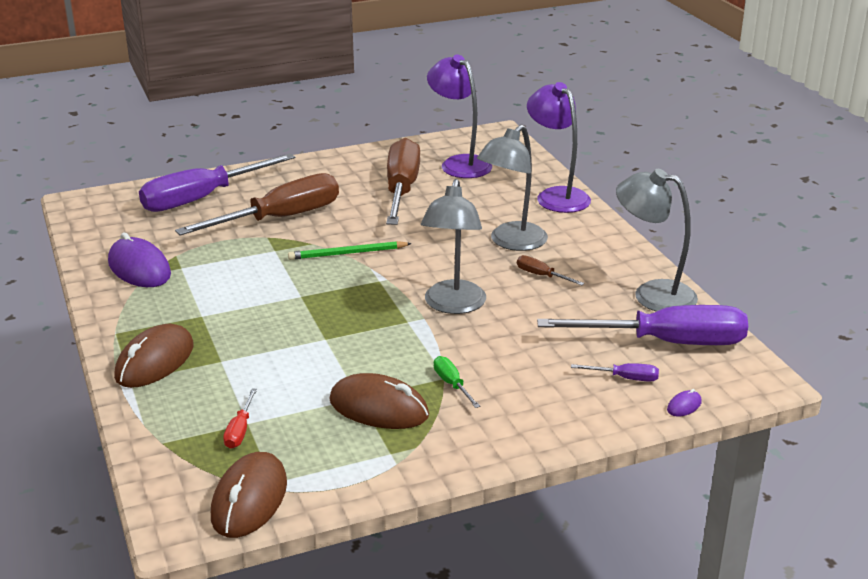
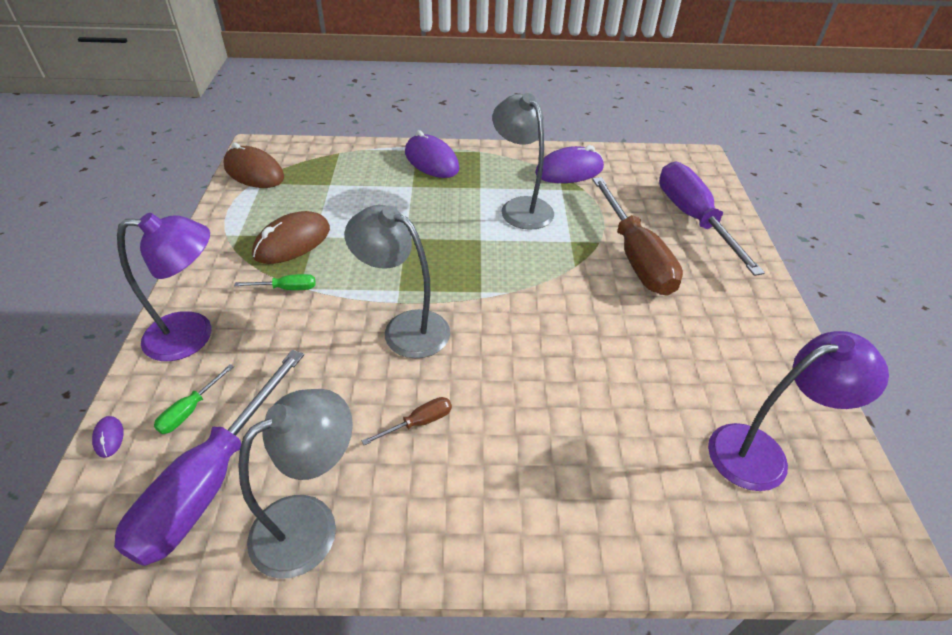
camera: 110 degrees right, 15 degrees up
(155, 361) = (431, 161): brown mouse -> purple mouse
(240, 430) = (324, 180): red screwdriver -> none
(347, 253) = (543, 283): green pencil -> none
(401, 190) = (684, 365): brown screwdriver -> none
(511, 242) = (510, 424): grey lamp -> grey lamp (521, 207)
(556, 196) = (628, 537): purple lamp -> purple lamp (193, 335)
(625, 378) = (190, 410): purple screwdriver -> green screwdriver

